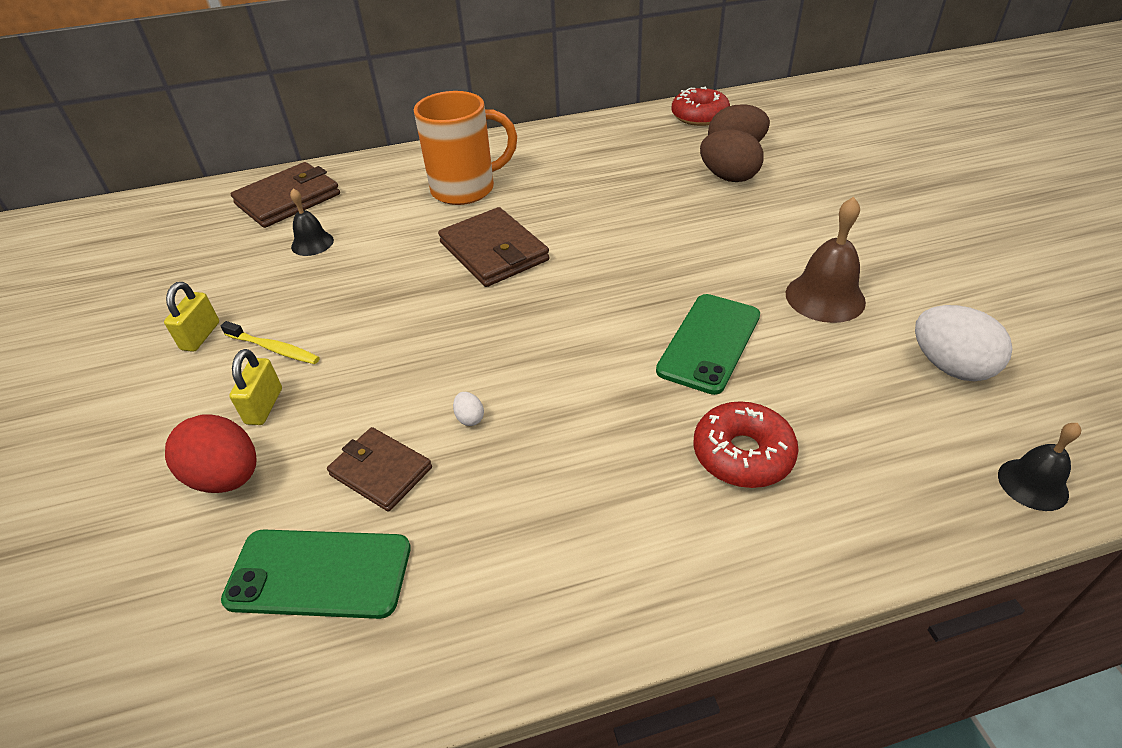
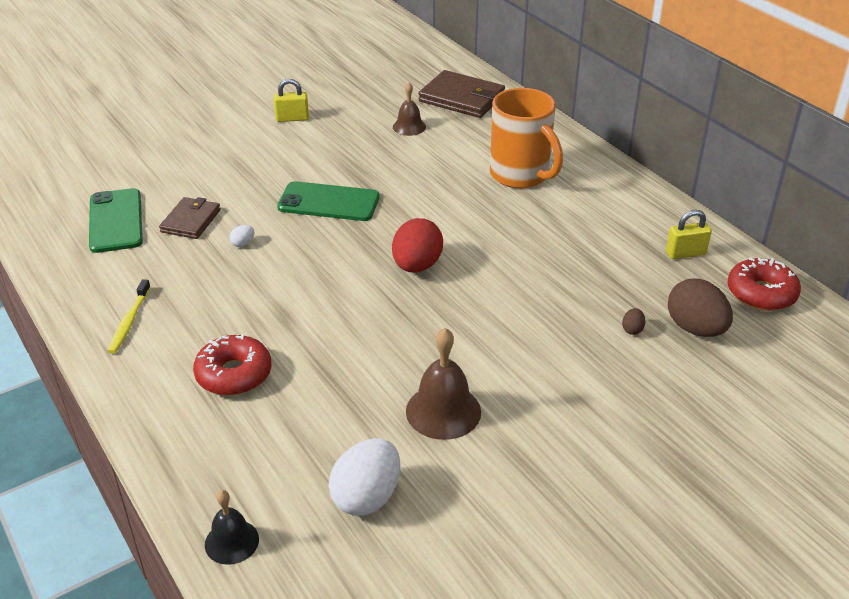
camera: 70 degrees right, 5 degrees down
(227, 477) = (177, 169): red egg -> red egg (417, 266)
(264, 406) = (235, 163): yellow padlock -> yellow padlock (685, 253)
(274, 348) = (288, 149): yellow toothbrush -> yellow toothbrush (129, 322)
(312, 243) = (409, 127): black bell -> brown bell
(493, 252) = (434, 211): brown wallet -> none
(709, 343) = (354, 345): green phone -> green phone (328, 202)
(728, 177) = (632, 329): brown egg -> brown egg, size x0.42

